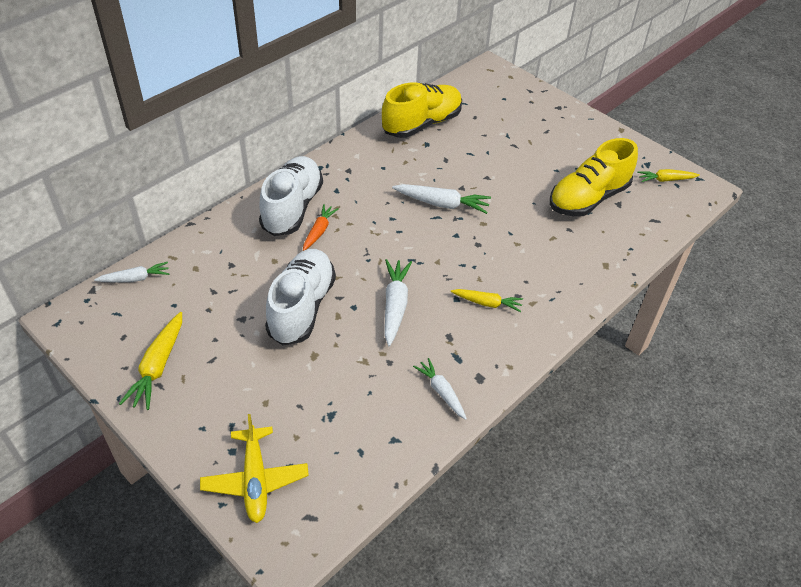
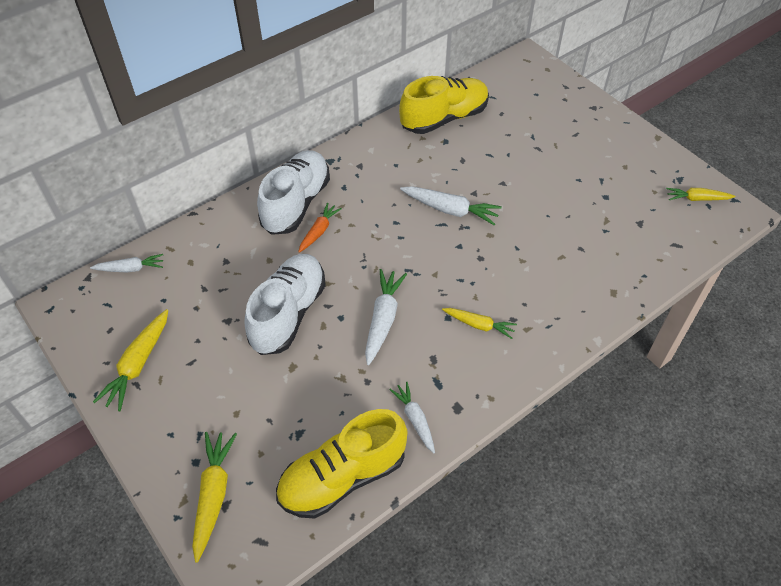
camera: 10 degrees right, 5 degrees up
(255, 480) = (213, 495): yellow plane -> yellow carrot
(588, 198) = (607, 214): yellow shoe -> yellow shoe (342, 477)

